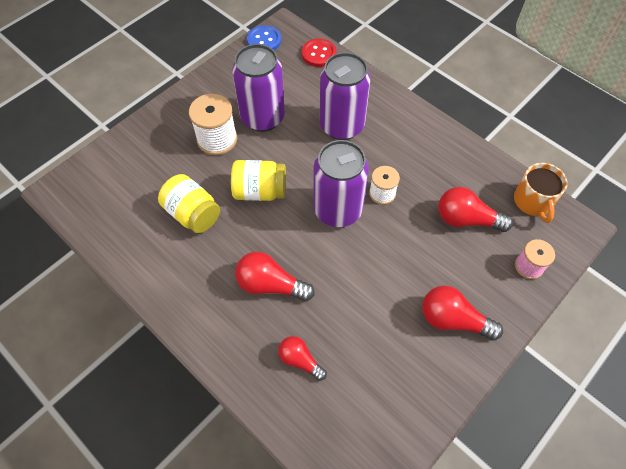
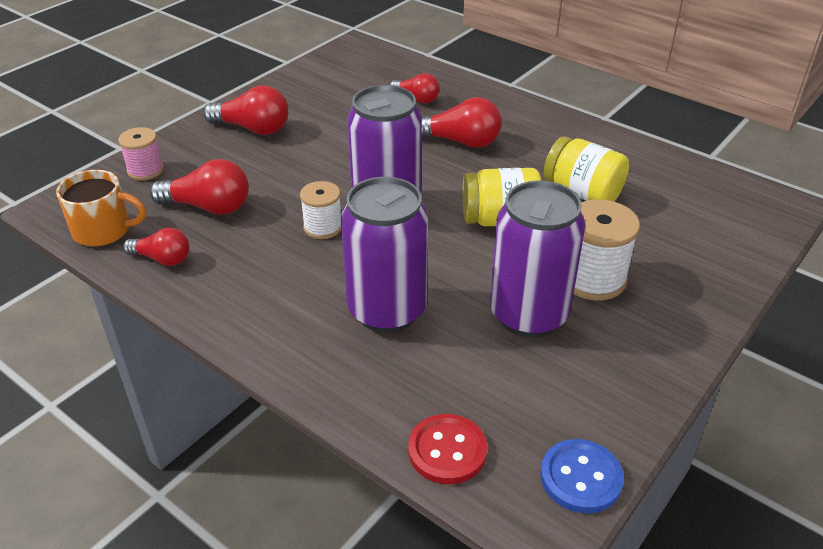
camera: 175 degrees right, 20 degrees down
(483, 173) = (162, 259): none -> red light bulb
(533, 201) = (103, 230): orange mug -> orange mug turned 105 degrees clockwise

